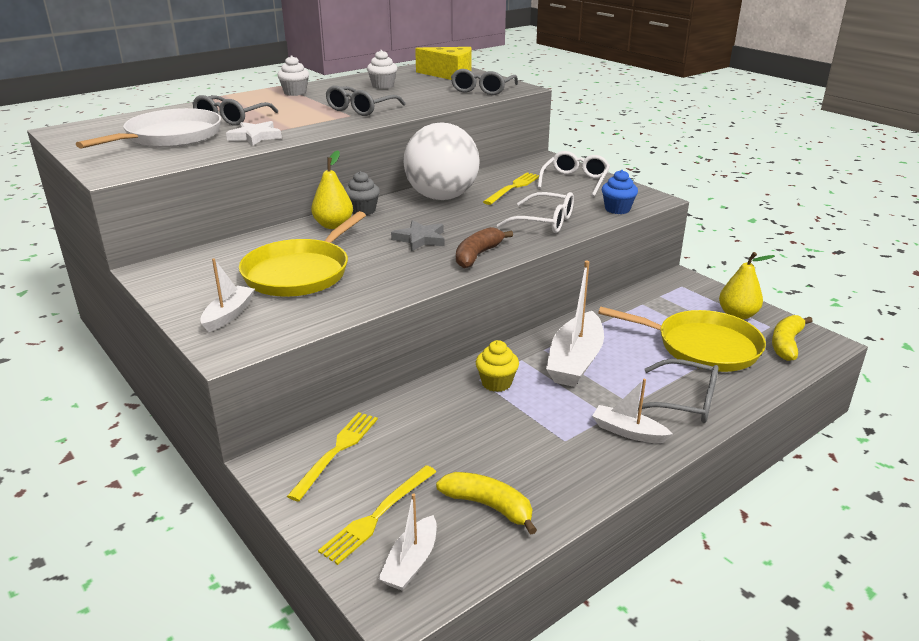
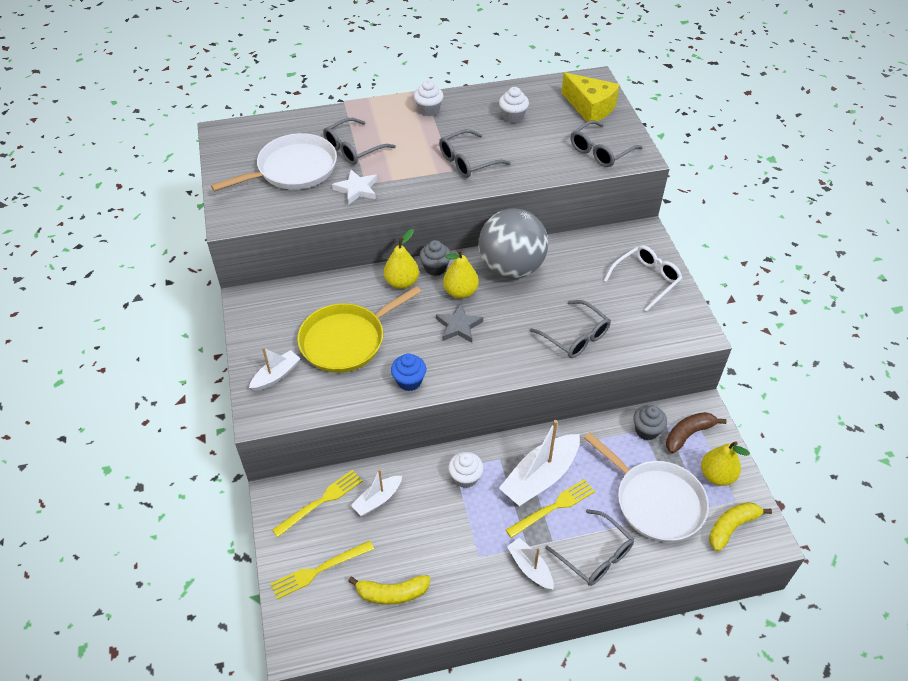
camera: 25 degrees right, 20 degrees up
(403, 219) = (460, 292): none -> yellow pear
(411, 562) = (319, 617): white boat -> white boat (377, 499)
(441, 197) = (511, 268): white ball -> grey ball
(477, 255) = (491, 365): brown banana -> brown banana (688, 434)
(489, 506) = (392, 593): yellow banana -> yellow banana turned 120 degrees clockwise
(496, 383) = (465, 477): yellow cupcake -> white cupcake
(513, 188) = (582, 273): yellow fork -> yellow fork (553, 507)
(544, 222) = (575, 336): white glasses -> grey glasses
(617, 209) = (653, 339): blue cupcake -> blue cupcake (409, 381)
(646, 303) = (646, 430): none -> grey cupcake
(702, 347) = (656, 501): yellow pan -> white pan

